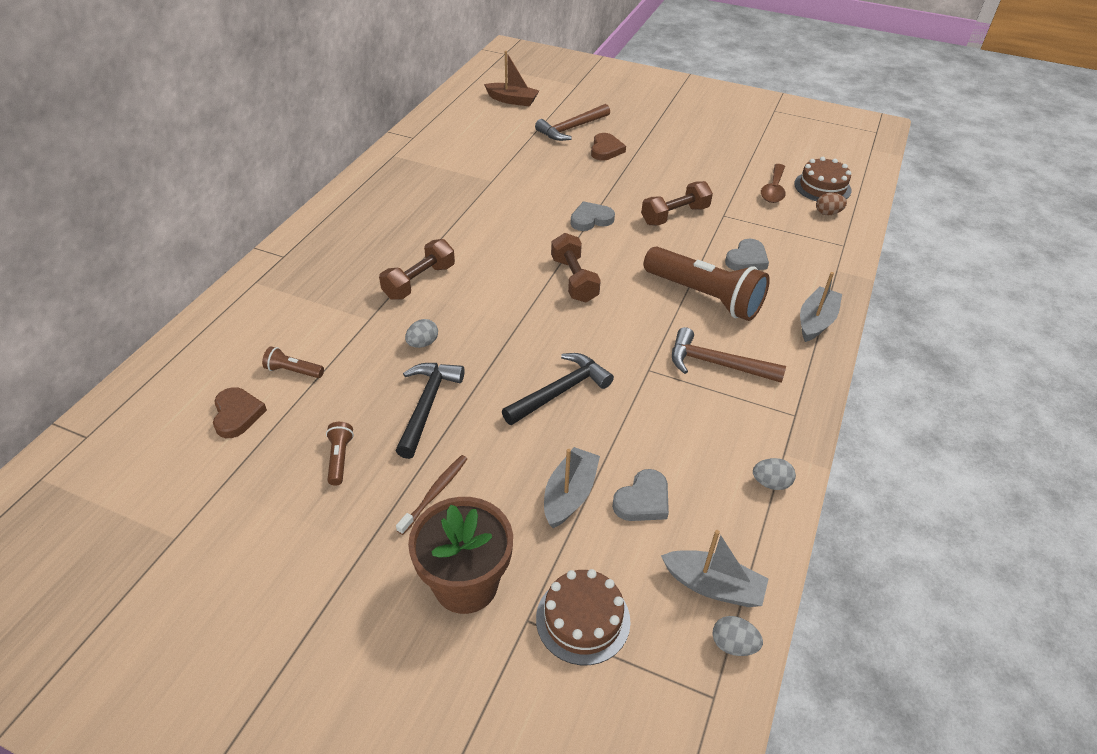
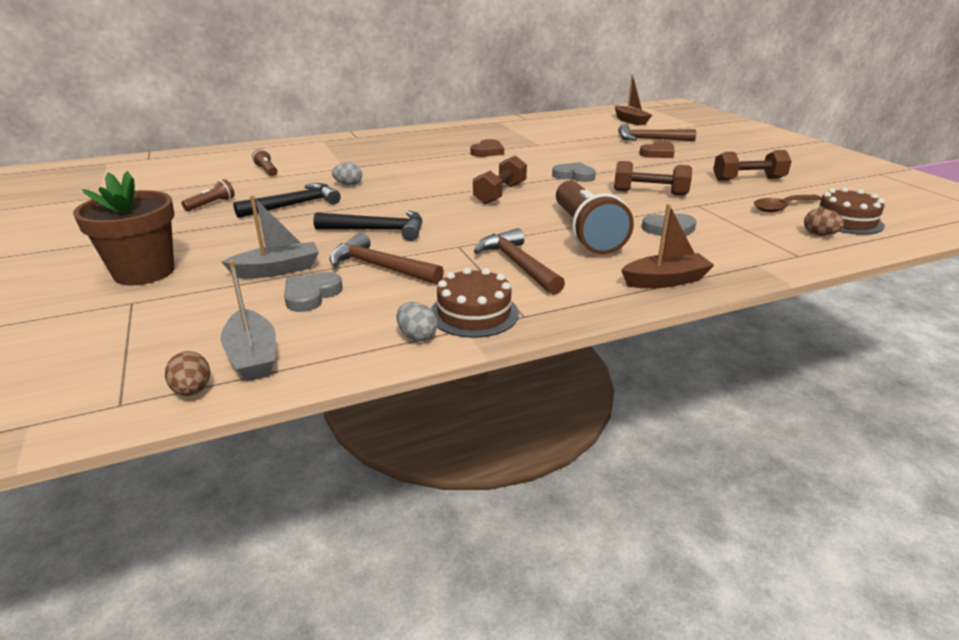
camera: 45 degrees right, 15 degrees down
(237, 414) = (211, 174): brown heart -> brown heart (487, 151)
(419, 282) = (402, 164): brown dumbbell -> brown dumbbell (748, 179)
(435, 493) = (218, 235): brown toothbrush -> none
(583, 619) = (153, 320): brown cake -> brown cake (474, 313)
(636, 434) = (380, 267): none -> brown hammer
(643, 500) = (311, 295): grey heart -> grey heart turned 120 degrees clockwise
(733, 644) = (192, 390): grey egg -> brown egg
(816, 321) = (665, 281): grey boat -> brown boat

